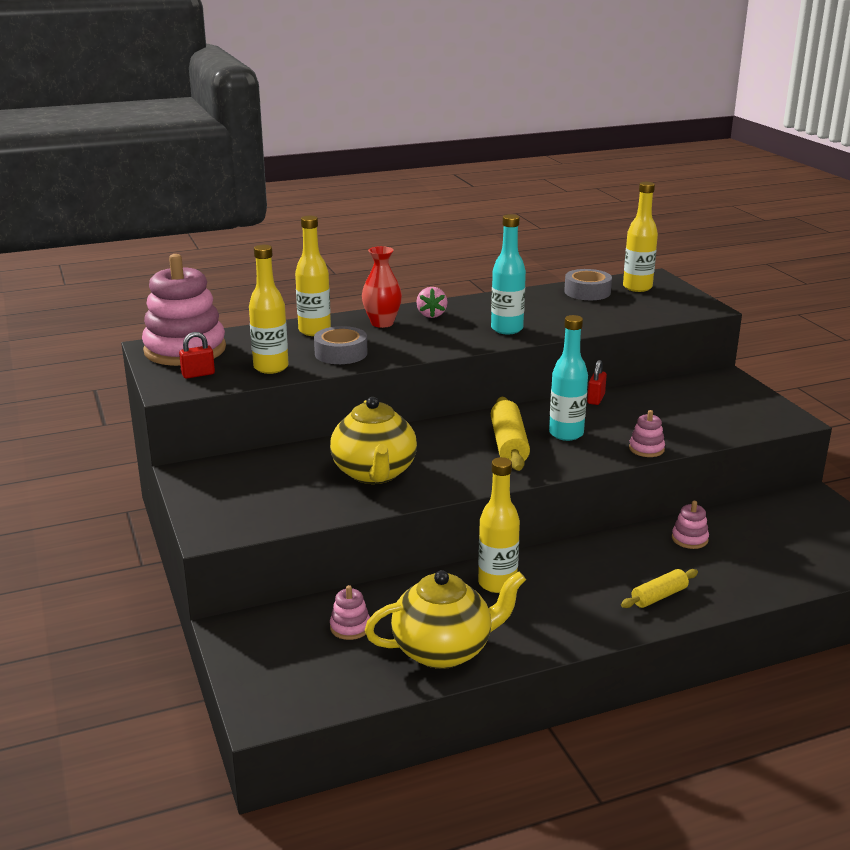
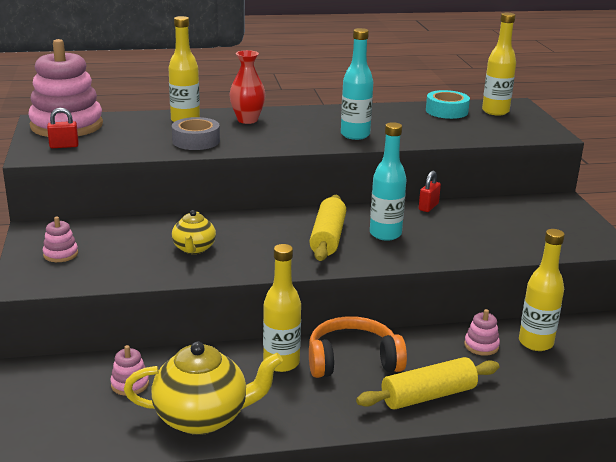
camera: 10 degrees right, 0 degrees up
(271, 367) = (128, 146): yellow bottle -> yellow bottle (535, 343)
(374, 473) = (194, 249): yellow teapot -> yellow teapot, size x0.56
(431, 315) = (295, 117): pink strawberry -> none
(568, 571) = (352, 360): none -> orange headphones
(587, 292) = (446, 111): grey tape -> turquoise tape
(646, 449) = (454, 256): pink stacking toy -> pink stacking toy (60, 254)
(659, 596) = (428, 395): yellow rolling pin -> yellow rolling pin, size x1.61

